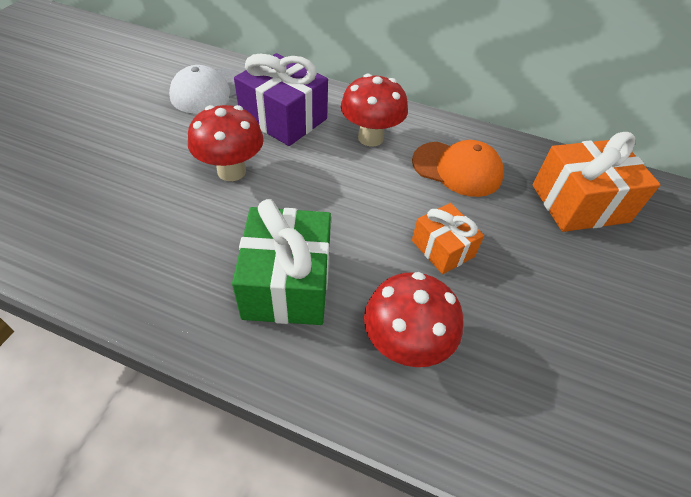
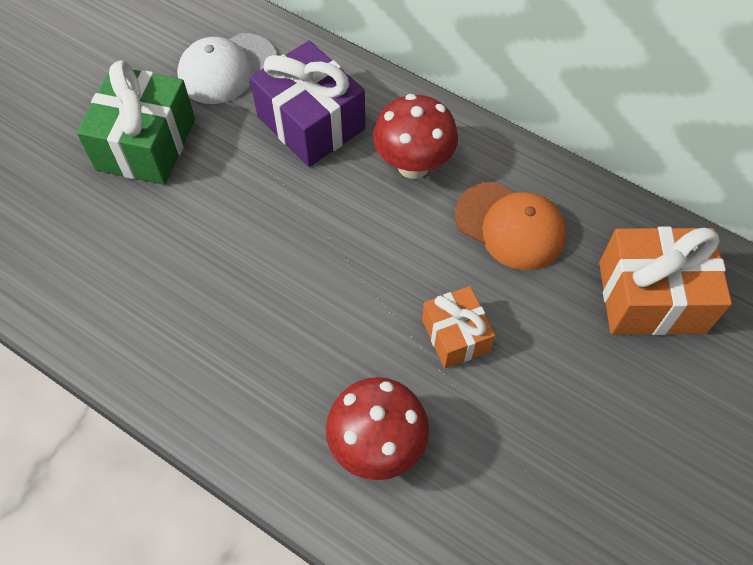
camera: 15 degrees right, 10 degrees up
(231, 171) = (234, 196): red mushroom -> none
(287, 283) = (269, 353): green gift -> green gift (146, 144)

